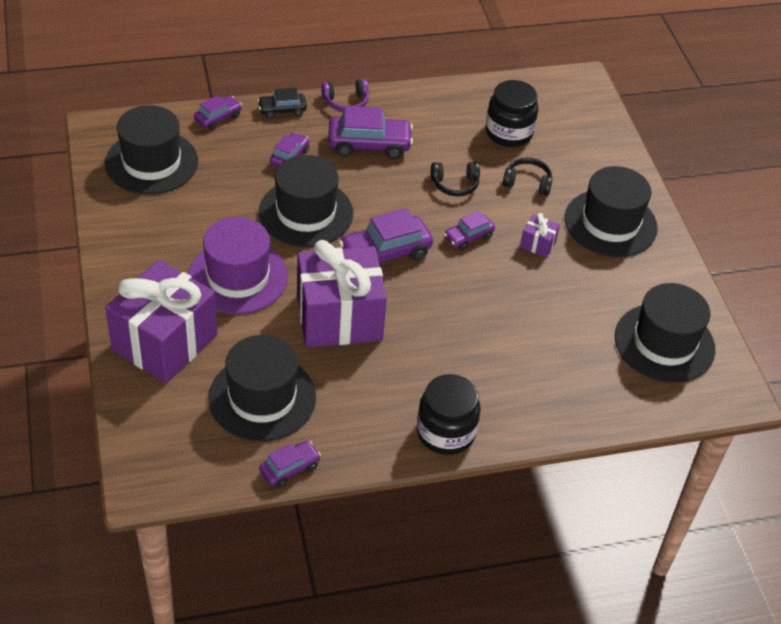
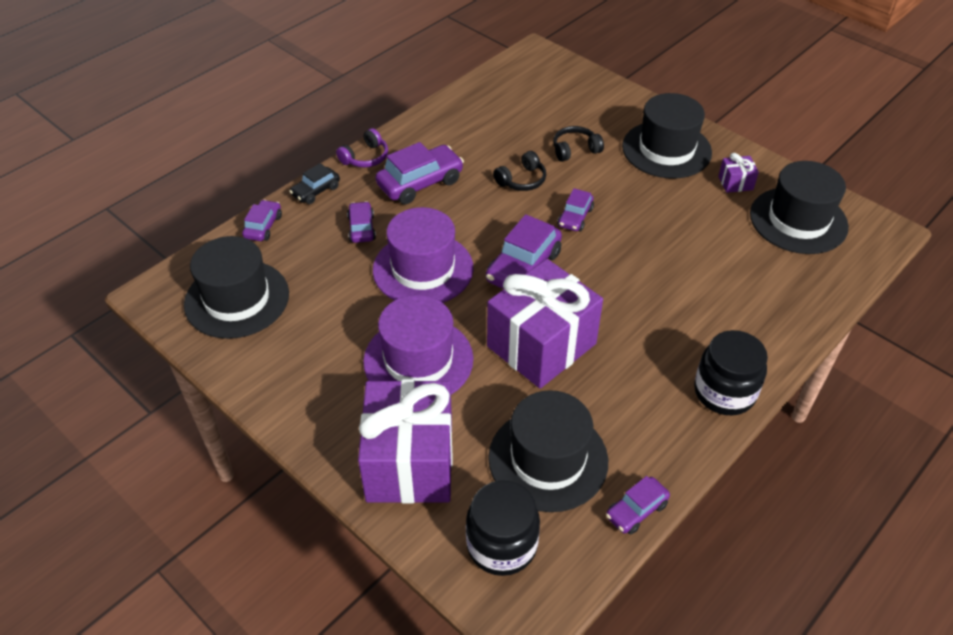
camera: 30 degrees left, 0 degrees up
(290, 468) = (636, 510): purple car -> purple car turned 150 degrees counterclockwise
(306, 213) = (423, 269): black hat -> purple hat
(509, 133) = (521, 118): black jar -> black jar (501, 545)
(538, 244) = (632, 194): purple gift -> purple gift (735, 183)

